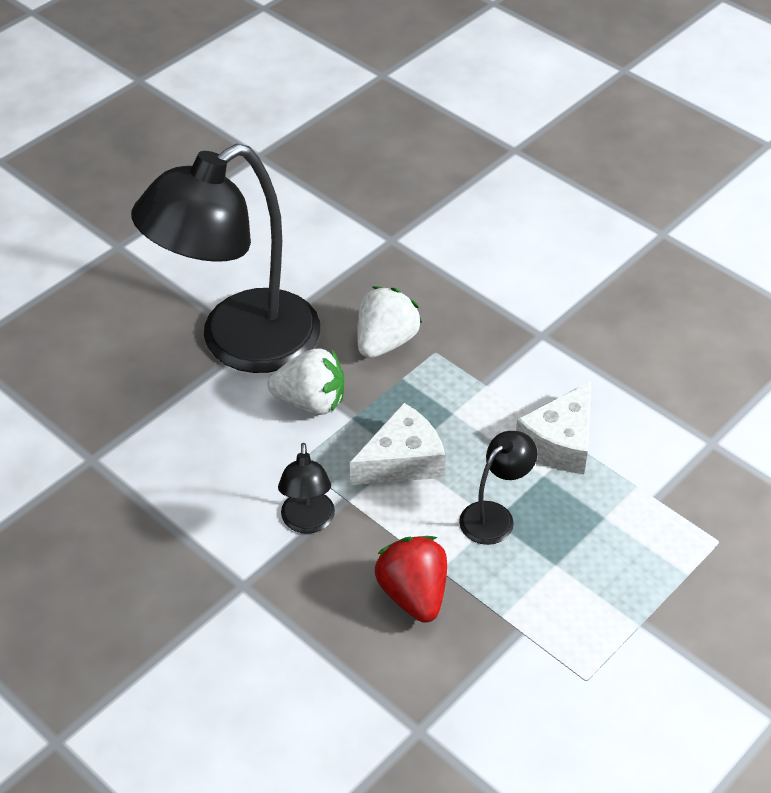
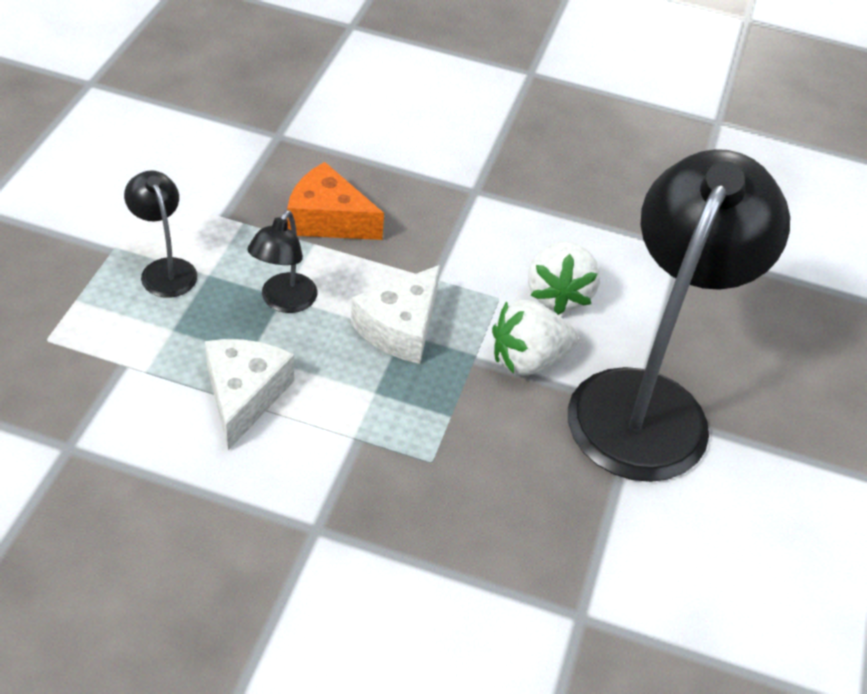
camera: 150 degrees right, 0 degrees up
(307, 522) = (454, 249): black lamp -> black lamp (165, 269)
(385, 342) = (495, 456): white strawberry -> white strawberry (558, 294)
(413, 594) = (328, 219): red strawberry -> orange cheese

